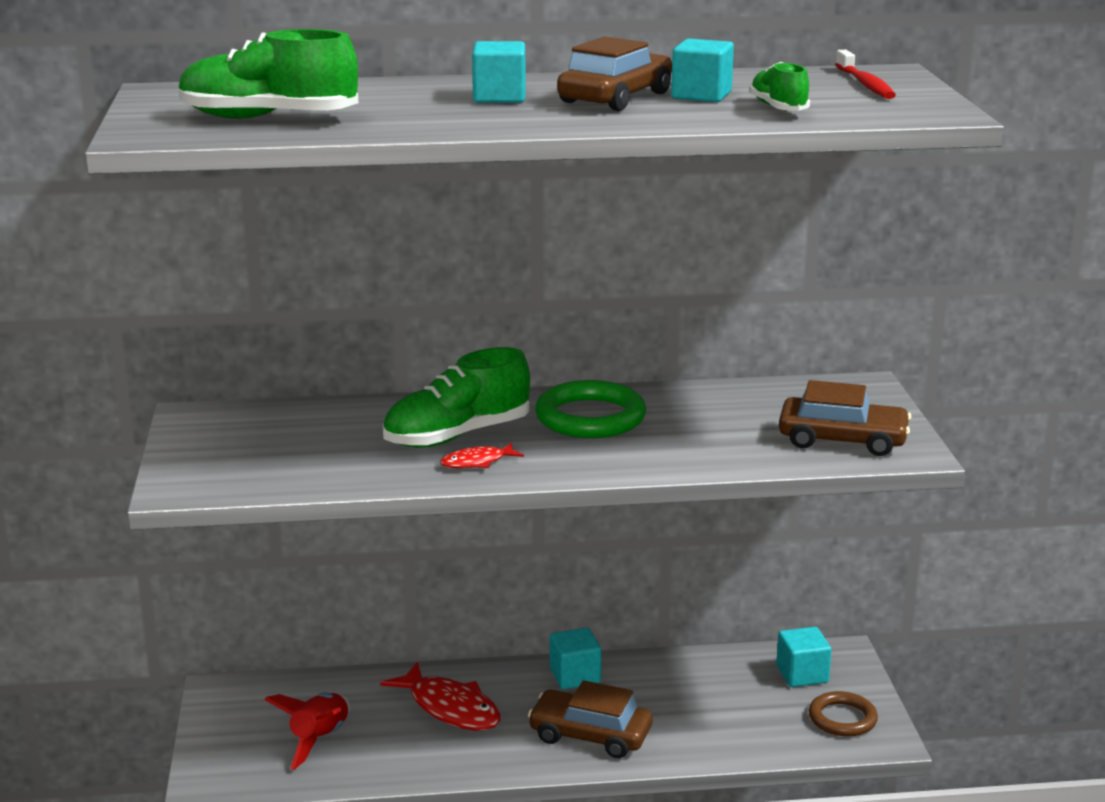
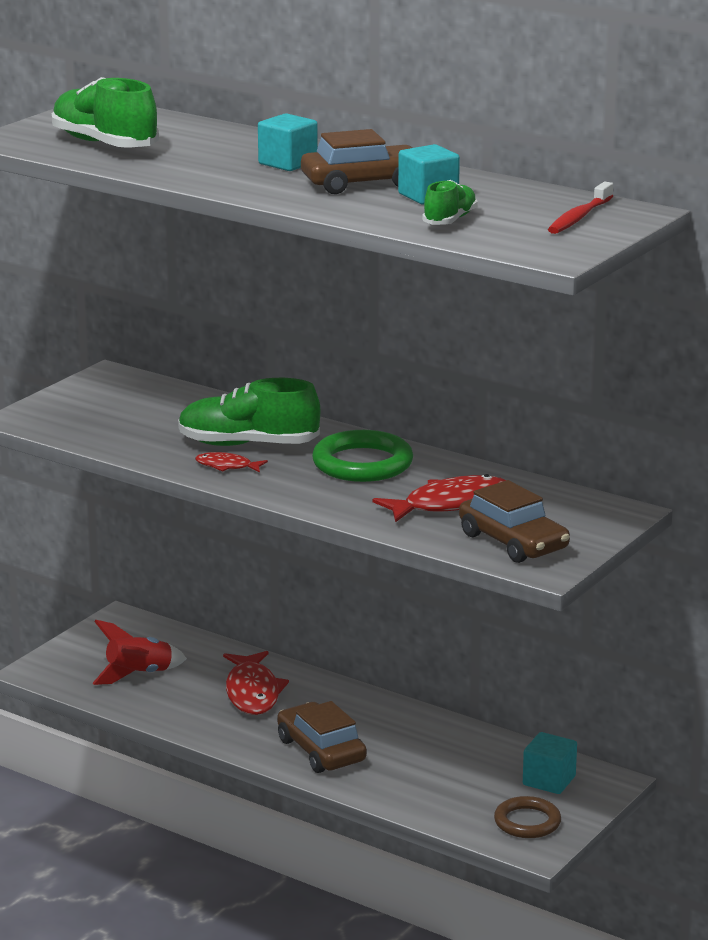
camera: 40 degrees right, 0 degrees up
(575, 676) = (373, 709): turquoise cube -> none
(730, 426) = (450, 504): none -> red fish

